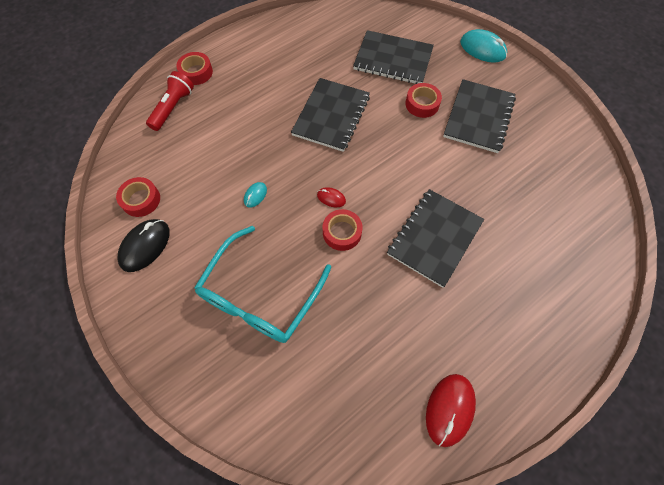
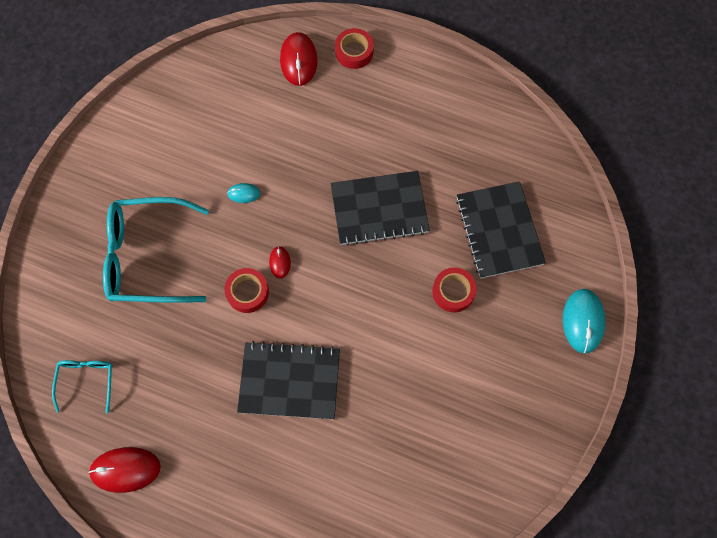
camera: 60 degrees right, 5 degrees up
(141, 200) = (184, 102): red tape -> none
(145, 246) = (143, 136): black mouse -> none
(173, 107) = (298, 60): red flashlight -> red mouse
(345, 406) = (86, 381): none -> turquoise glasses
(478, 117) = (472, 360): black notebook -> none

